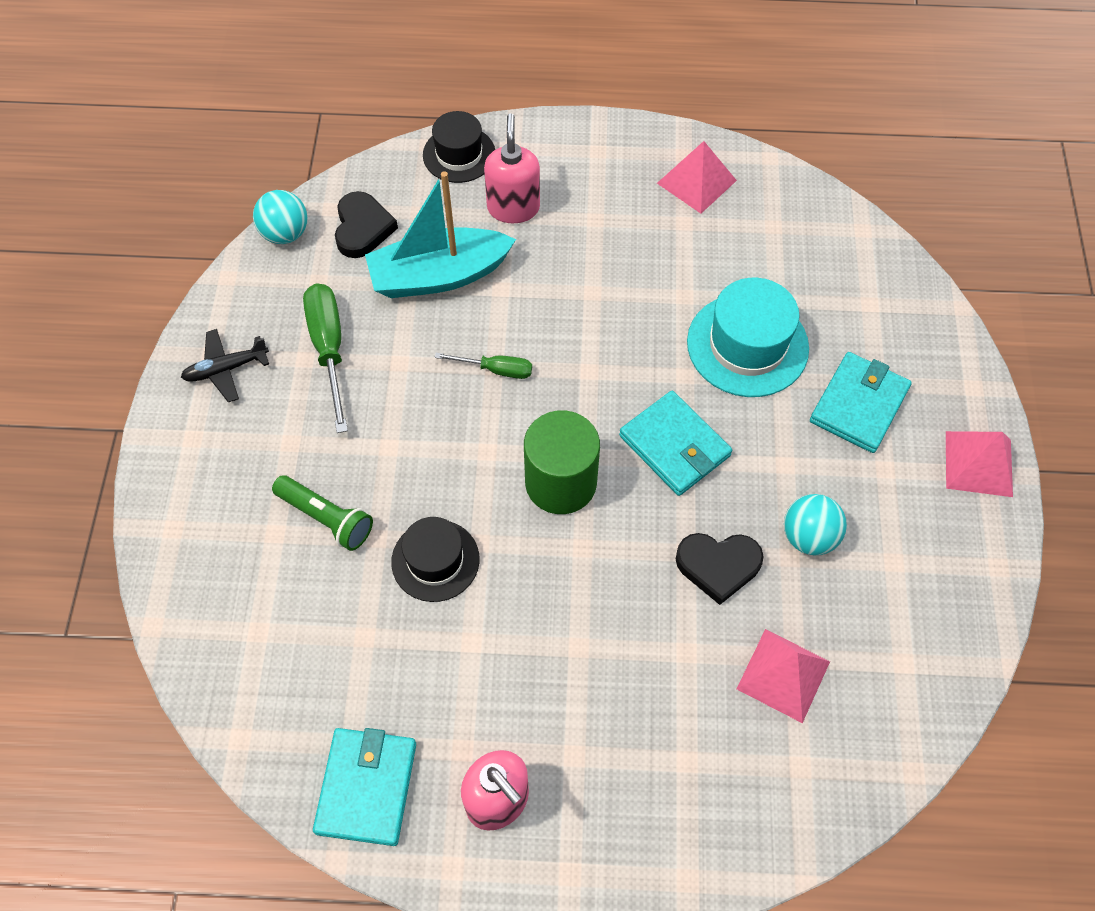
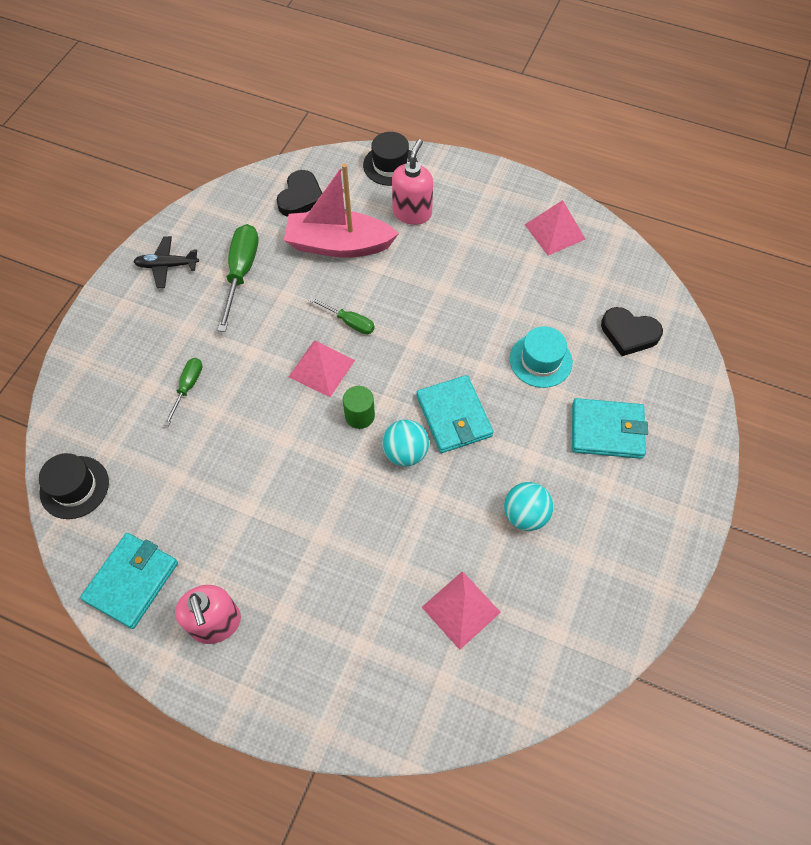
camera: 20 degrees right, 0 degrees up
(285, 233) = (247, 186): turquoise ball -> turquoise ball (405, 453)
(326, 518) = (187, 387): green flashlight -> green screwdriver
(435, 560) = (248, 441): black hat -> black hat (74, 487)
(439, 275) = (338, 245): turquoise boat -> pink boat
(560, 483) = (359, 416): green cylinder -> green cylinder, size x0.54
(718, 566) = (447, 513): black heart -> black heart (629, 333)
(747, 345) = (540, 360): turquoise hat -> turquoise hat, size x0.66
(859, 405) = (607, 430): turquoise wallet -> turquoise wallet turned 45 degrees clockwise
(978, 463) = (682, 504): pink pyramid -> pink pyramid (321, 368)

